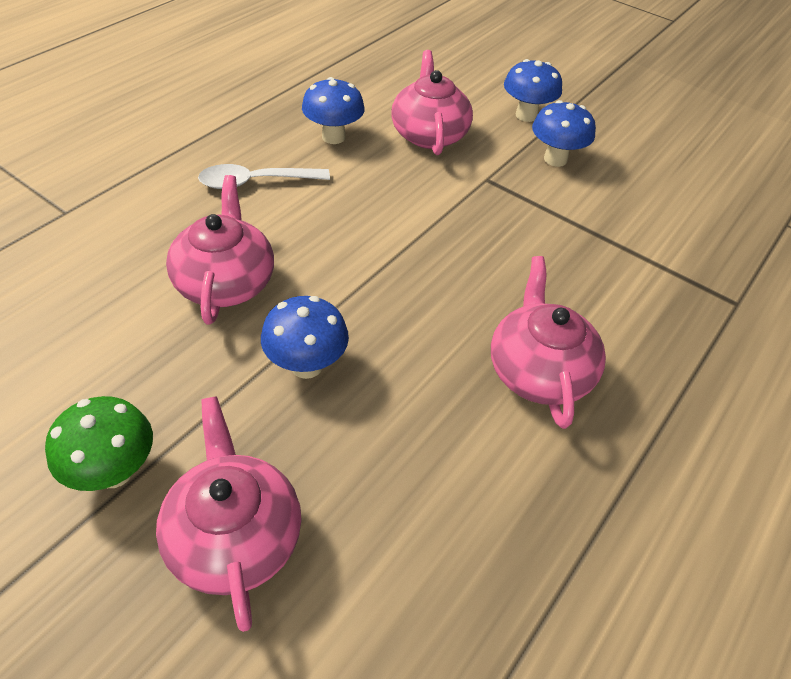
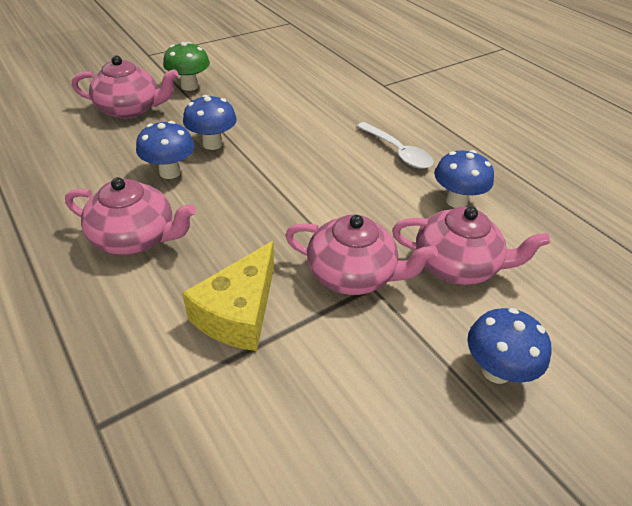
camera: 110 degrees right, 5 degrees down
(226, 282) = (297, 127): pink teapot -> pink teapot (352, 274)
(255, 182) = (398, 152): white spoon -> white spoon turned 135 degrees clockwise
(555, 159) = (395, 362): blue mushroom -> blue mushroom (170, 172)
(575, 253) = (239, 313): none -> yellow cheese

